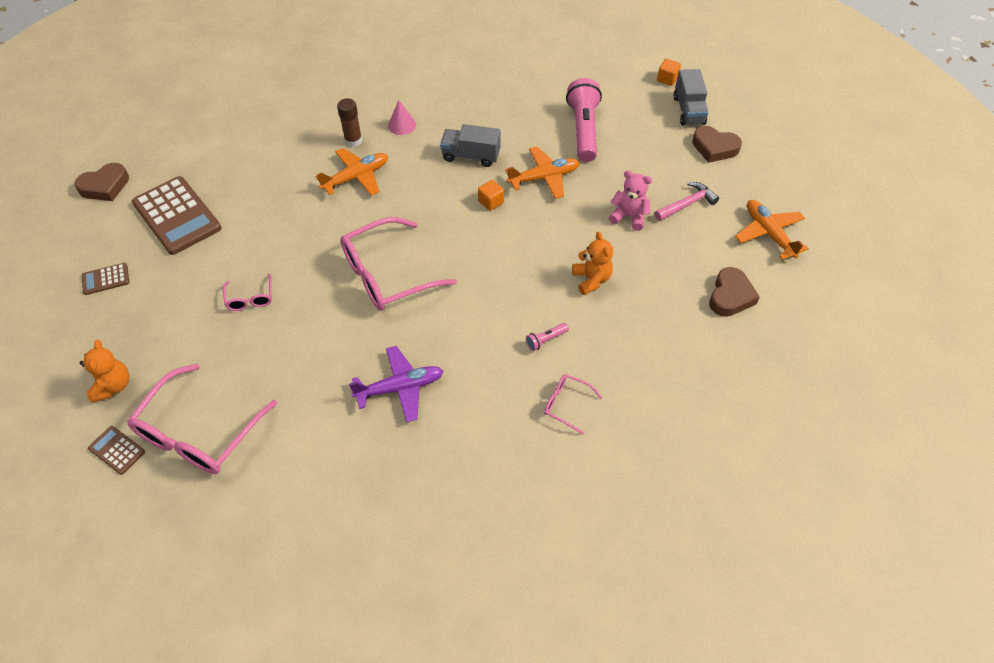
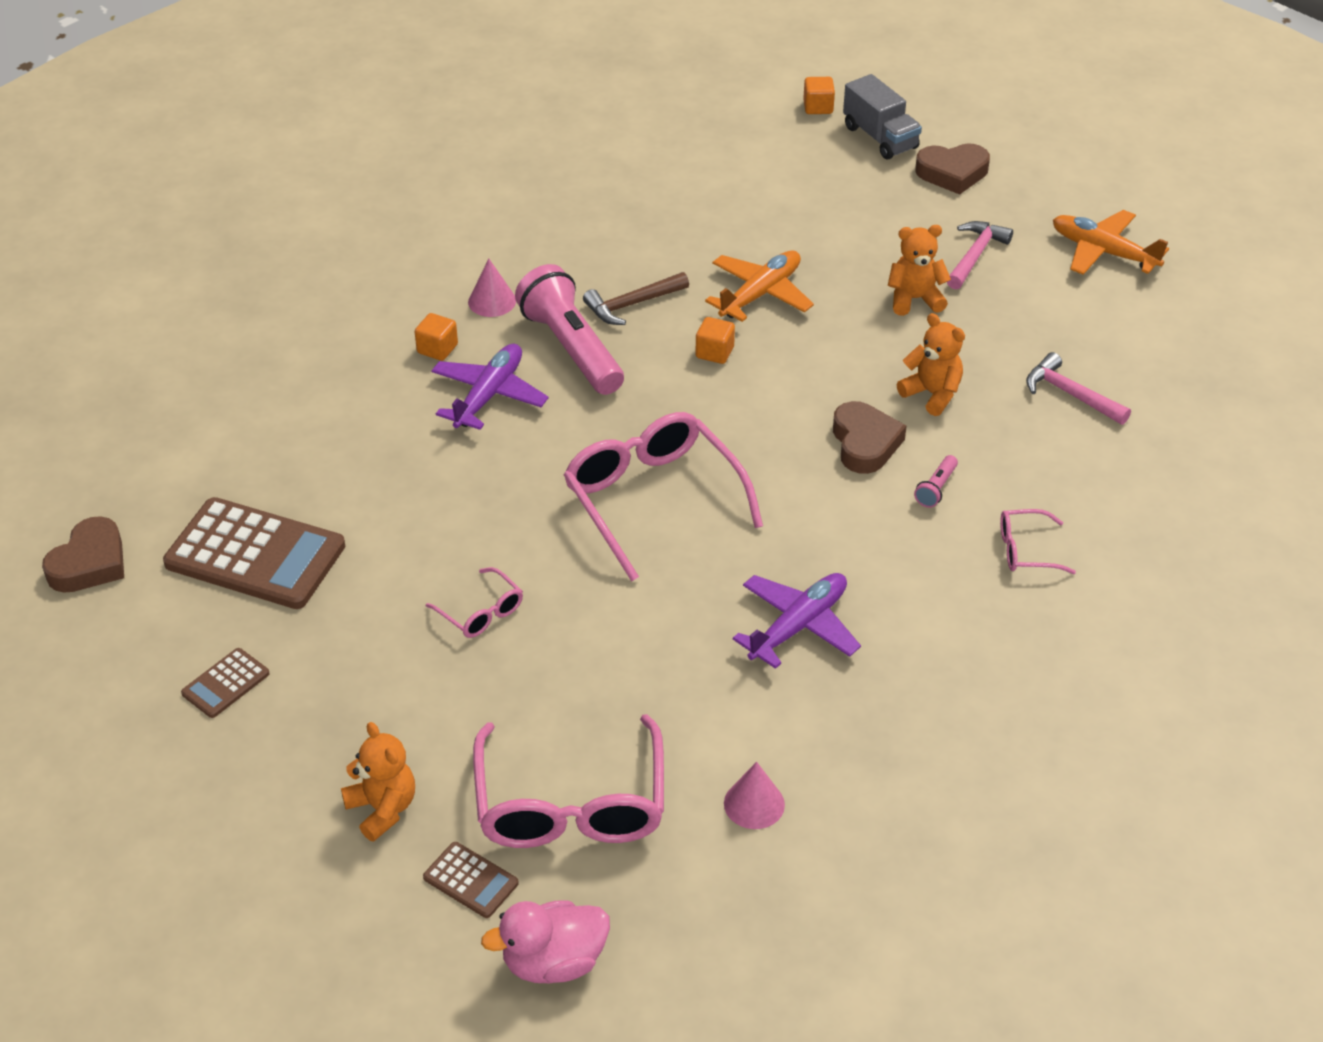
camera: 30 degrees left, 10 degrees down
(114, 521) = (554, 962): none -> pink duck
(117, 450) = (470, 880): brown calculator -> brown calculator turned 150 degrees counterclockwise
(287, 484) = (754, 804): none -> pink cone
(353, 141) = (437, 349): brown glue stick -> orange cube
(356, 177) = (489, 395): orange plane -> purple plane
(387, 274) = (653, 500): pink glasses -> pink glasses turned 120 degrees clockwise
(471, 156) = (632, 304): grey truck -> brown hammer
(583, 130) = (761, 213): pink flashlight -> pink flashlight (571, 348)
(629, 216) = (914, 299): pink teddy bear -> orange teddy bear
(674, 316) = (1070, 394): none -> pink hammer
(730, 296) = (1117, 343): brown heart -> brown heart (865, 443)

